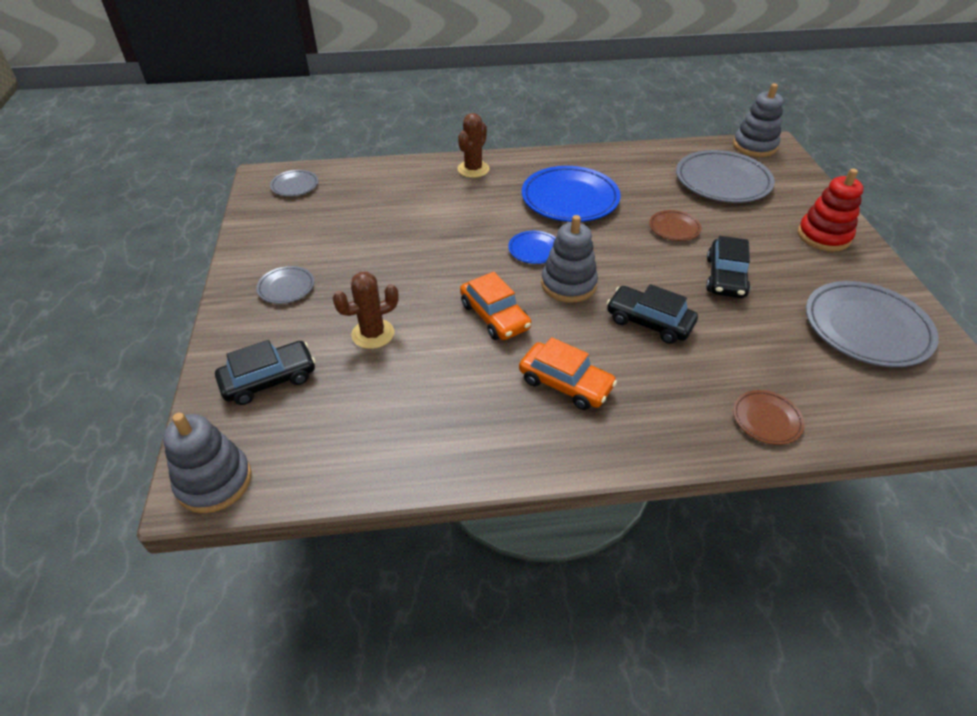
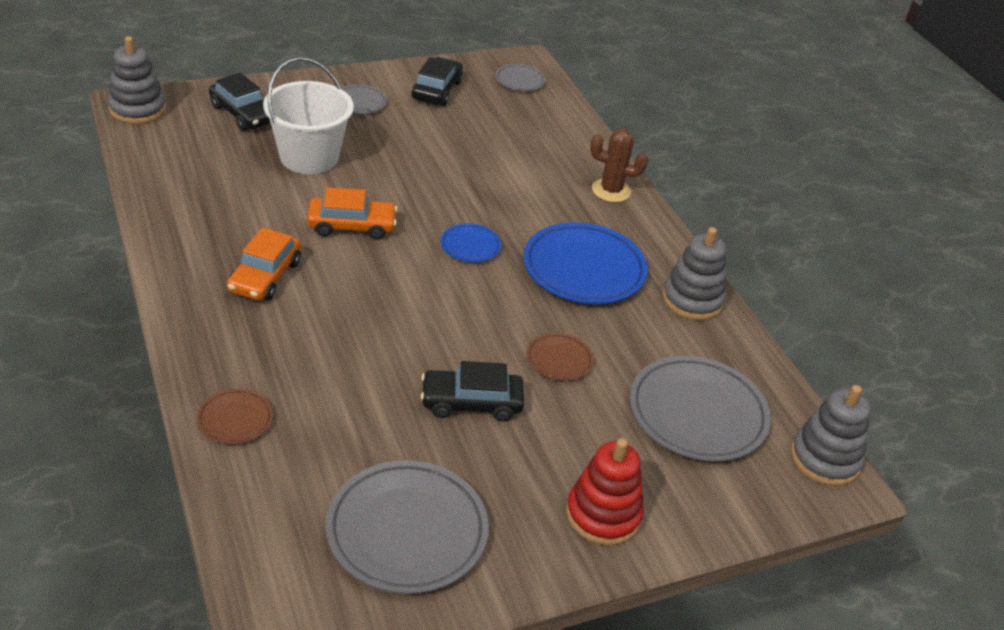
camera: 70 degrees right, 5 degrees down
(373, 334) = (309, 157): brown cactus -> white bucket
(495, 316) = (351, 226): orange car -> orange car turned 135 degrees counterclockwise
(568, 284) = (417, 273): grey stacking toy -> grey stacking toy (692, 300)
(649, 322) = (370, 334): black car -> black car (436, 90)

